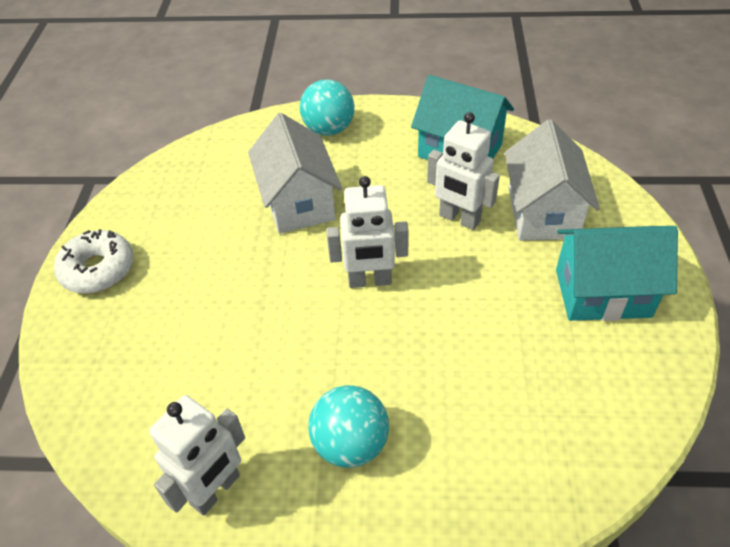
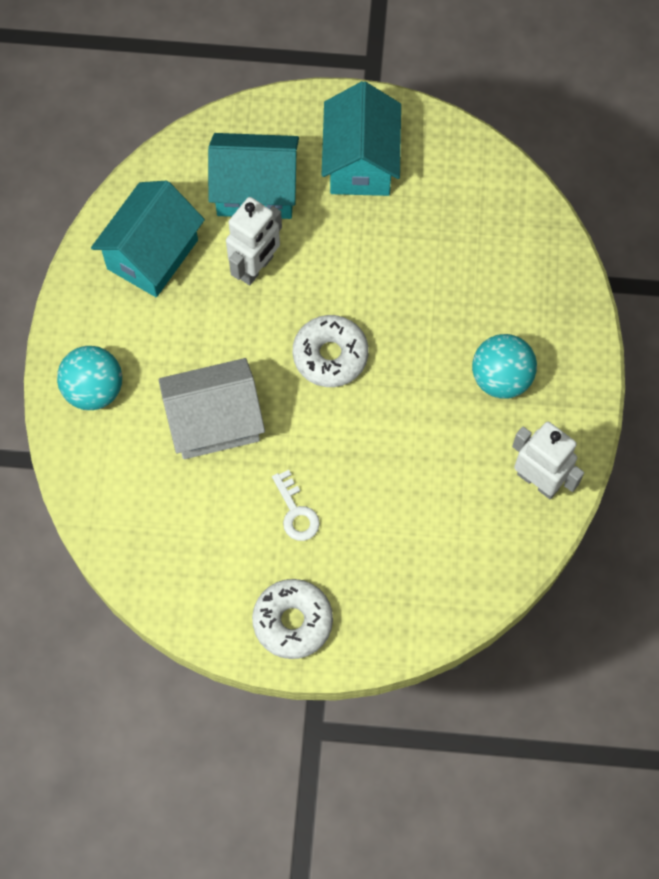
camera: 90 degrees left, 20 degrees up
(205, 265) = (296, 512): none -> white key
(370, 281) = (330, 355): white robot -> white donut
(542, 213) = (256, 191): white house -> turquoise house

